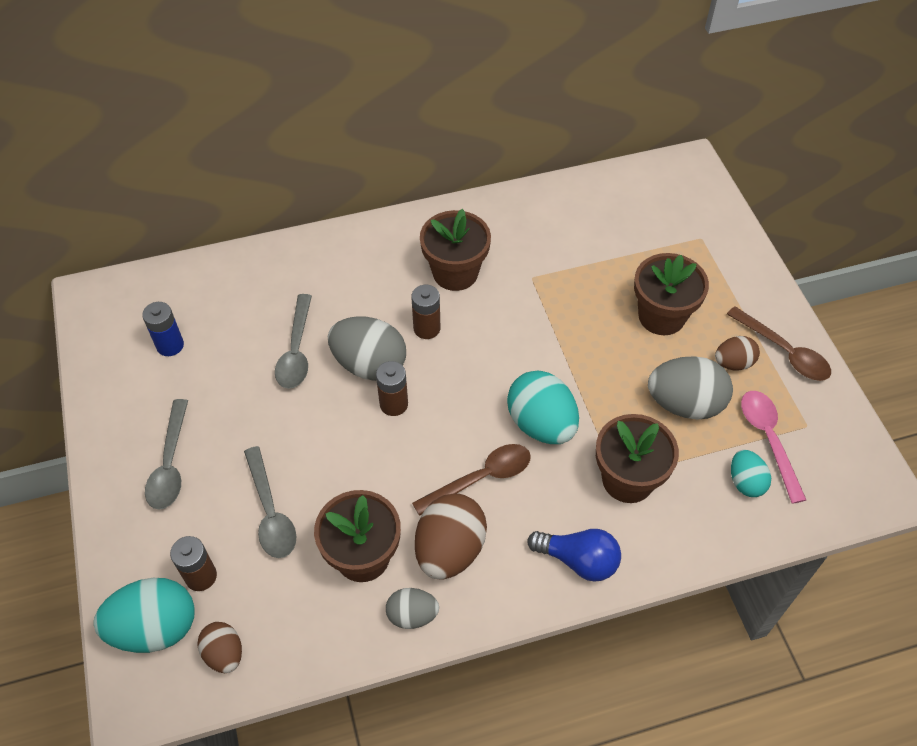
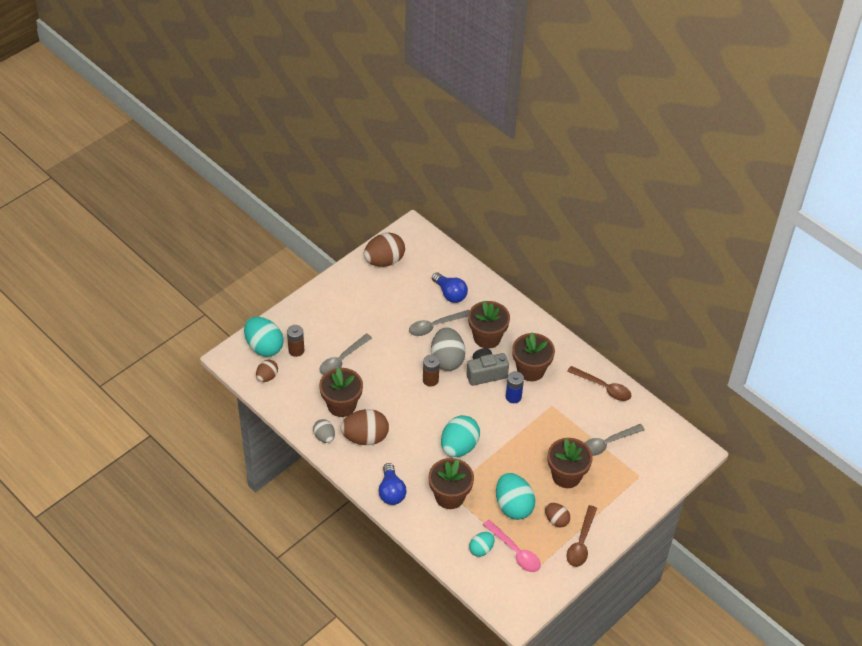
camera: 60 degrees right, 5 degrees down
(120, 360) = (384, 261): none -> brown egg
(170, 345) = (405, 275): blue battery -> blue battery (513, 397)
(170, 465) = (342, 310): grey spoon -> grey spoon (607, 443)
(250, 304) = (450, 294): none -> blue light bulb
(363, 297) = (487, 337): none -> brown flower pot
(427, 328) = (485, 373): brown battery -> grey camera
(481, 478) = (411, 434): brown spoon -> brown spoon (604, 387)
(684, 404) = (513, 506): grey egg -> turquoise egg
(768, 439) = (515, 552): pink spoon -> pink spoon turned 90 degrees clockwise

